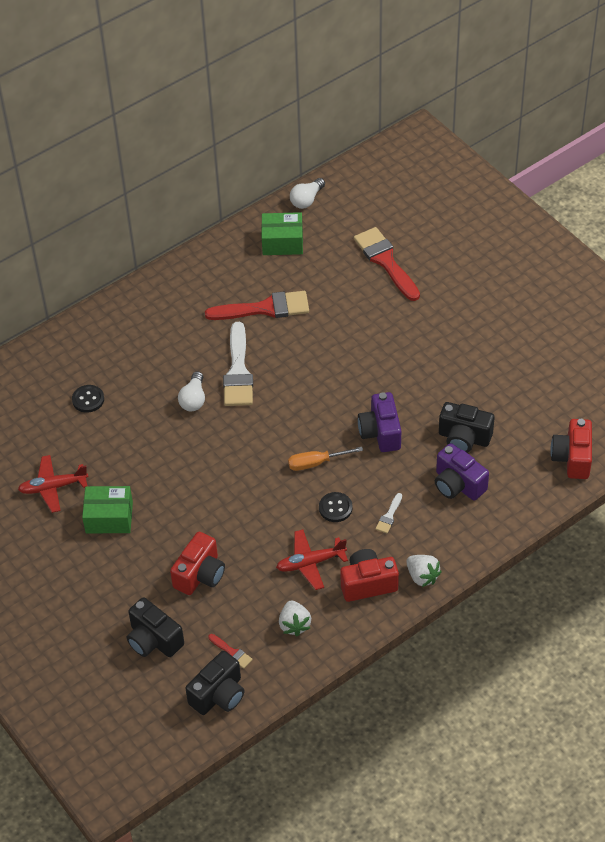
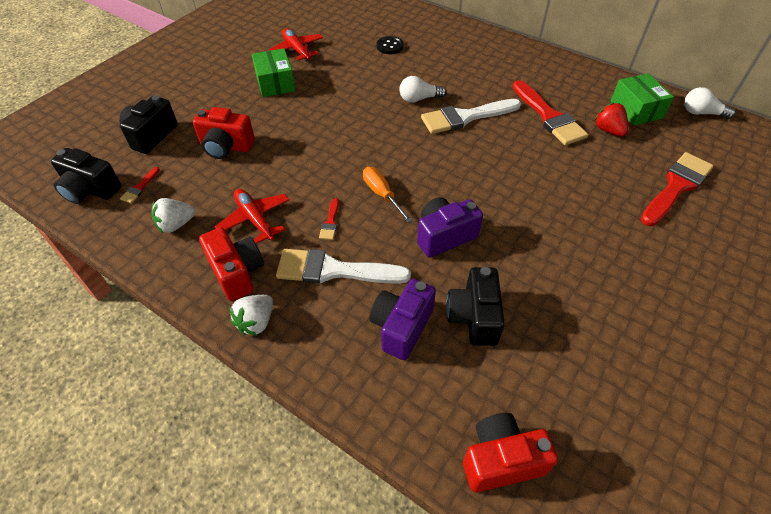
camera: 70 degrees right, 0 degrees up
(301, 274) = (608, 130): none -> red strawberry
(335, 508) = (330, 222): black button -> red brush
(389, 516) = (333, 270): white brush -> white brush, size x2.27

